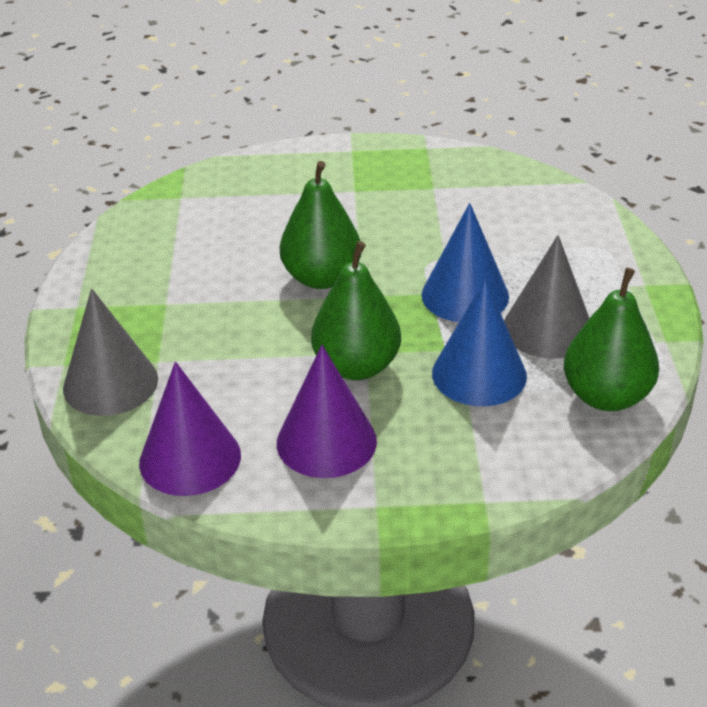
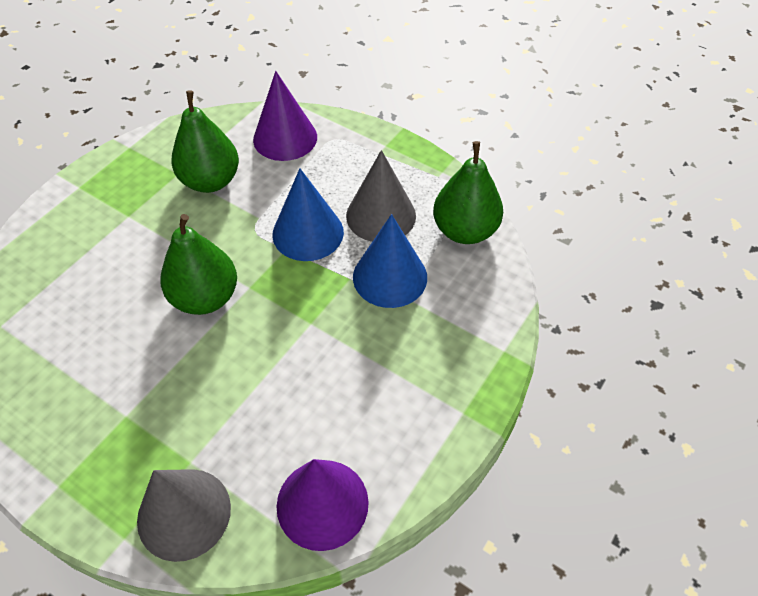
camera: 55 degrees left, 15 degrees up
(326, 441) = (379, 403): purple cone -> purple cone (285, 138)
(356, 367) = (320, 338): green pear -> green pear (211, 181)

